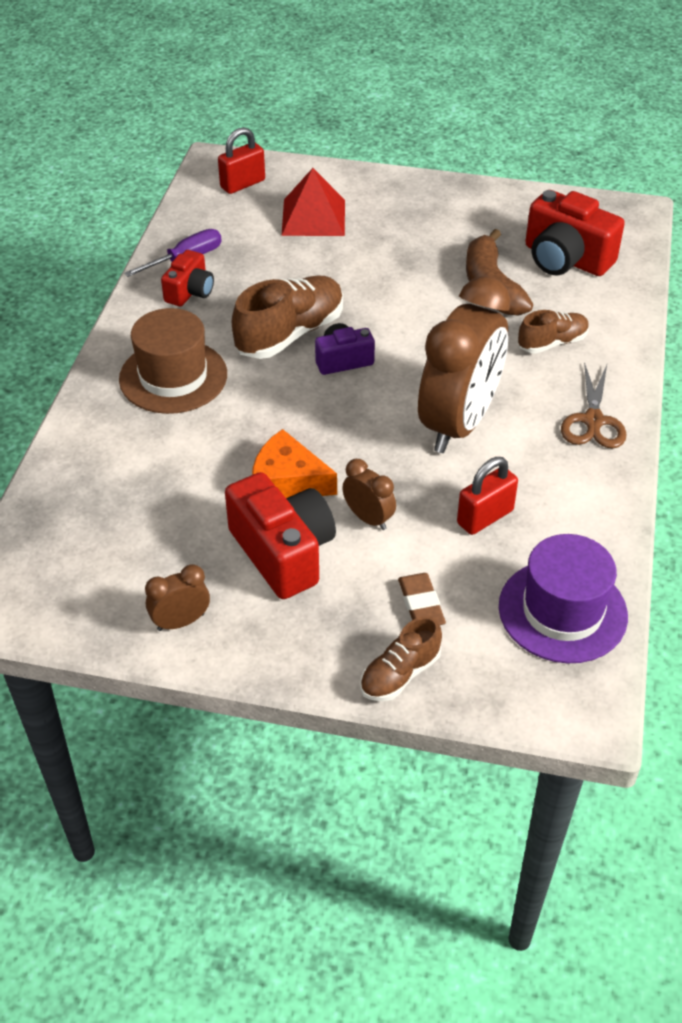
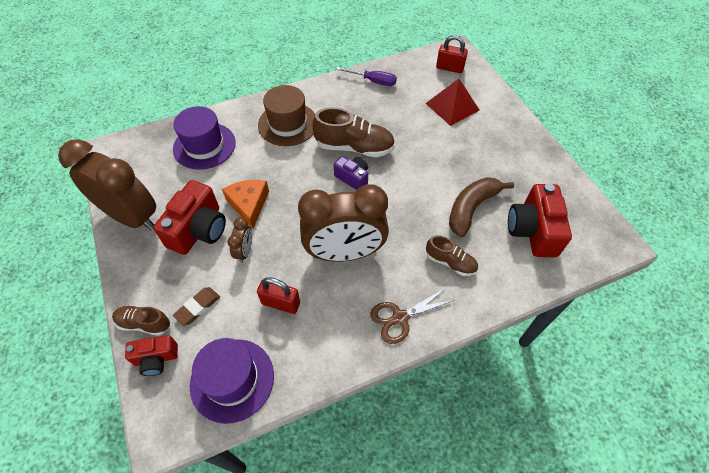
camera: 55 degrees right, 10 degrees up
(117, 483) = (204, 146): none -> purple hat
(181, 622) = (132, 217): brown clock -> brown clock, size x2.35
(190, 292) = (351, 96): red camera -> red camera (156, 359)

